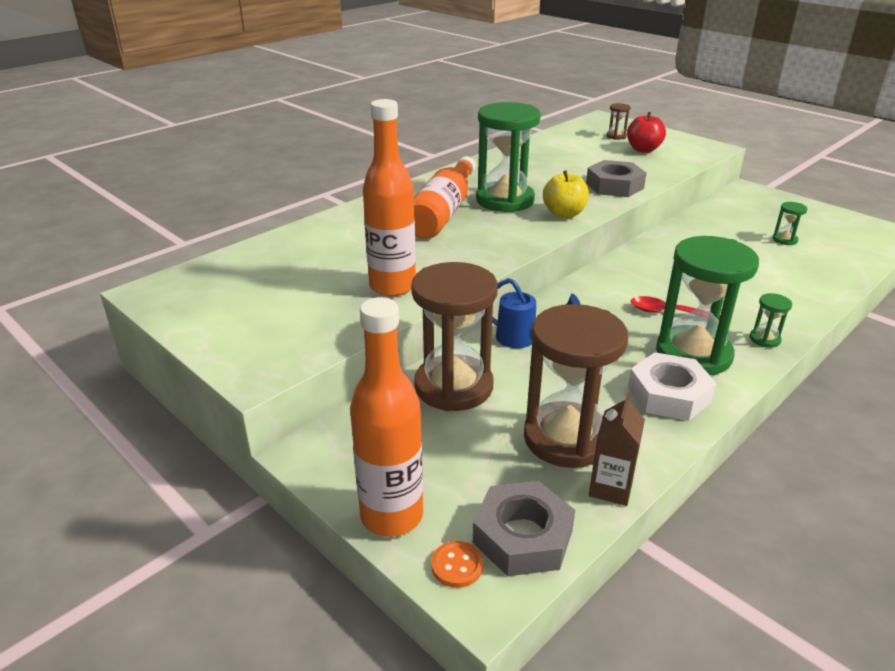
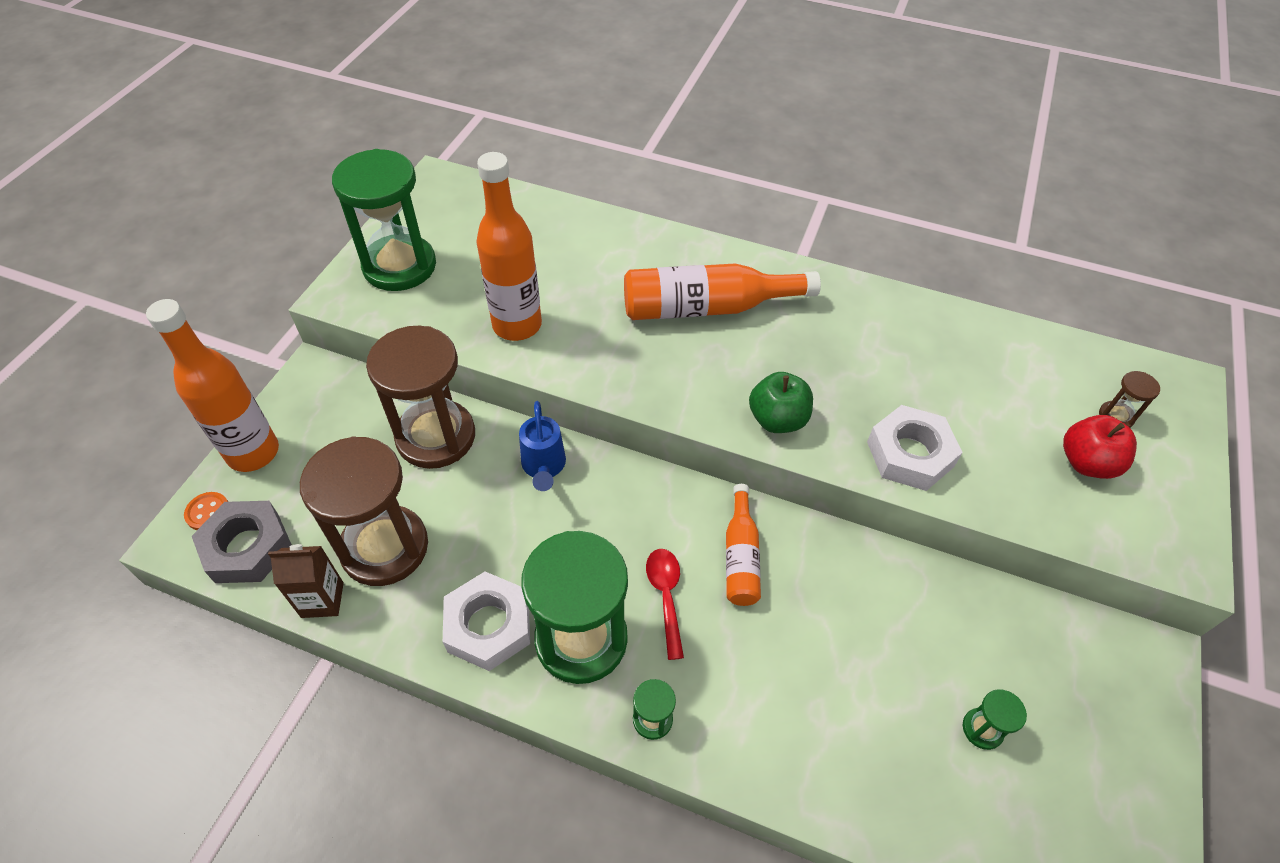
camera: 65 degrees right, 20 degrees up
(505, 200) = (779, 352): green hourglass -> green hourglass (399, 266)
(564, 214) = (777, 419): yellow apple -> green apple
(614, 186) = (910, 454): grey nut -> white nut
(644, 278) = (740, 556): none -> orange bottle

